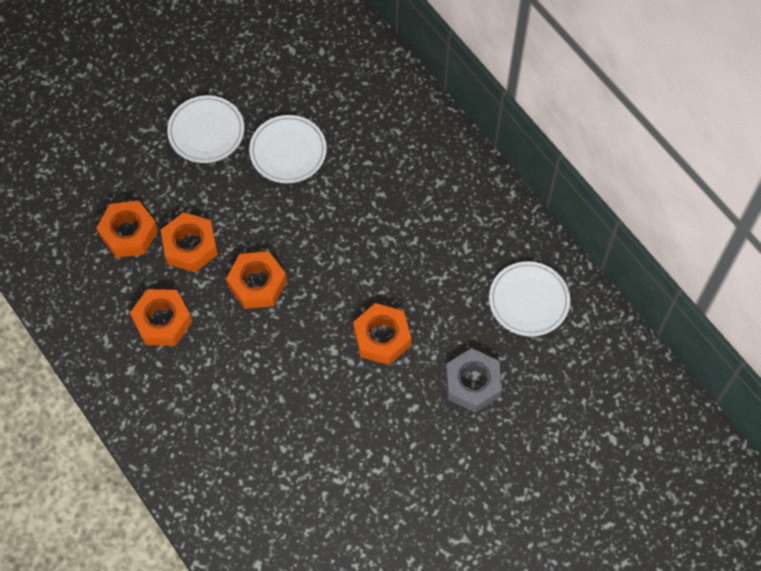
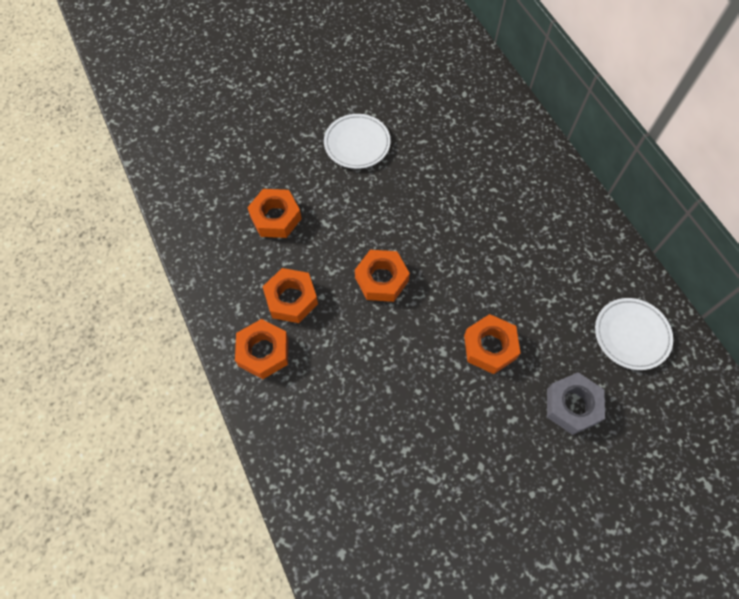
camera: 10 degrees right, 0 degrees up
(190, 246) = (327, 237): orange nut -> orange nut (263, 352)
(288, 151) = (425, 170): white plate -> none

